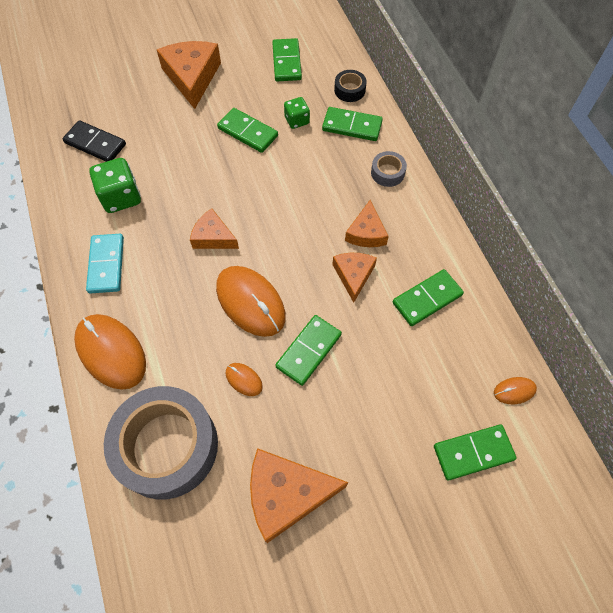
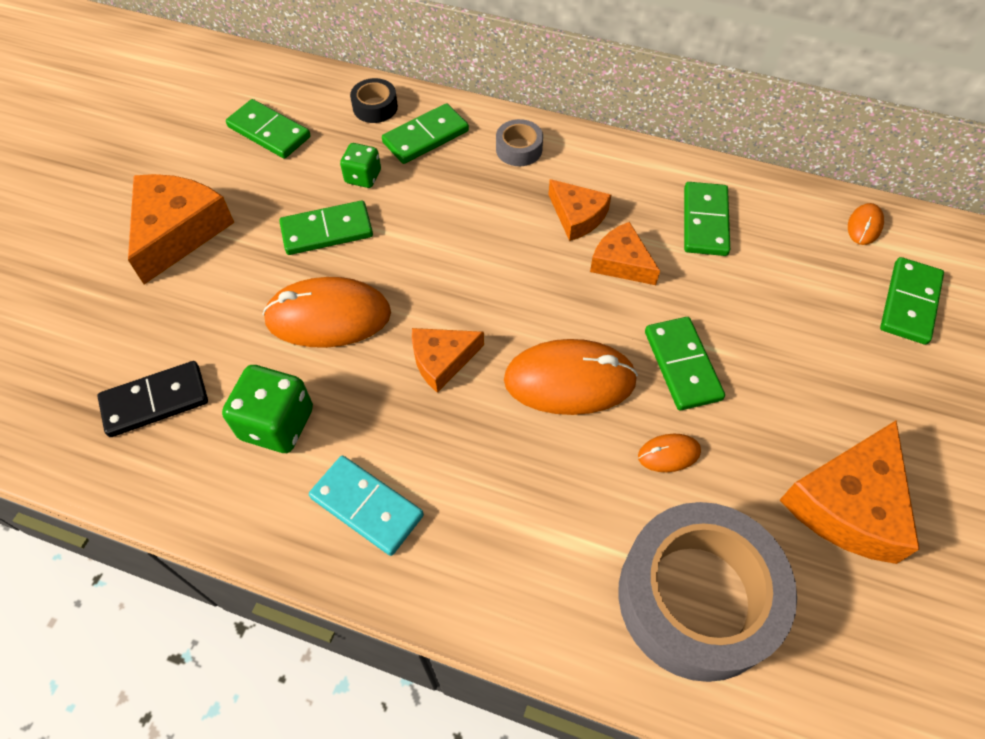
camera: 50 degrees left, 5 degrees down
(111, 352) = (508, 583): orange mouse -> orange mouse (328, 316)
(192, 77) = (178, 231): orange cheese -> orange cheese turned 75 degrees clockwise

